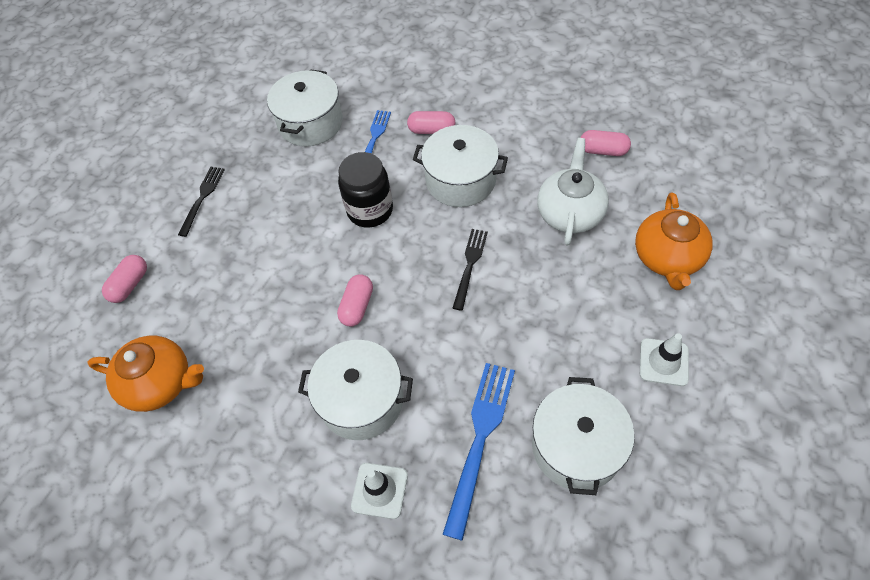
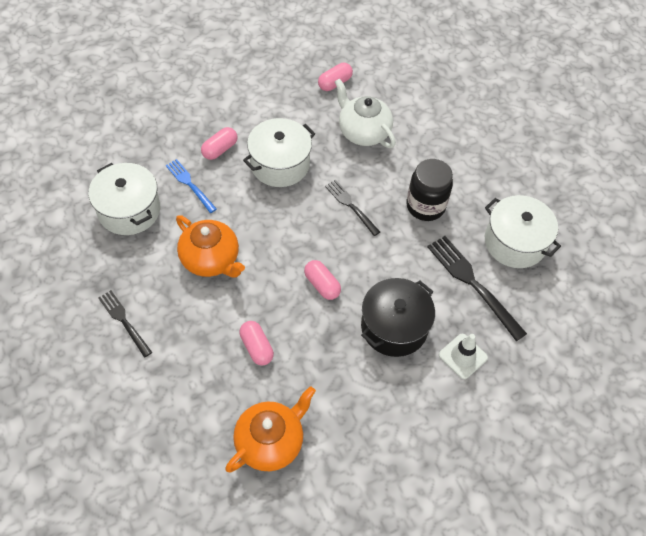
camera: 60 degrees left, 0 degrees up
(130, 285) = (158, 417): pink capsule -> pink capsule (256, 347)
(361, 400) = (394, 327): white pot -> black pot
(370, 210) = (251, 228): black jar -> black jar (425, 206)
(480, 438) = (472, 283): blue fork -> black fork
(663, 362) = (499, 167): white traffic cone -> none
(667, 258) = (438, 115): orange teapot -> orange teapot (211, 259)

